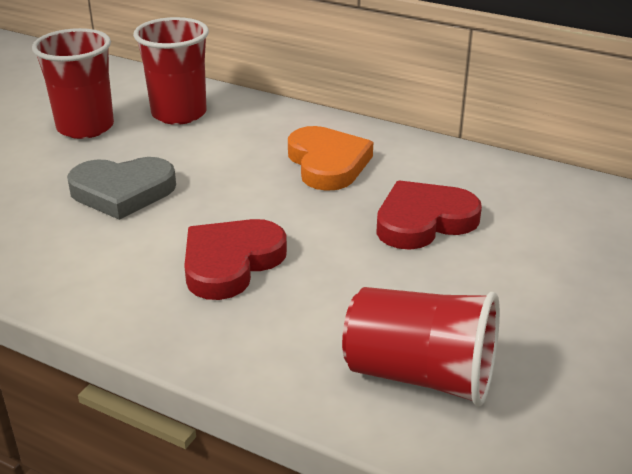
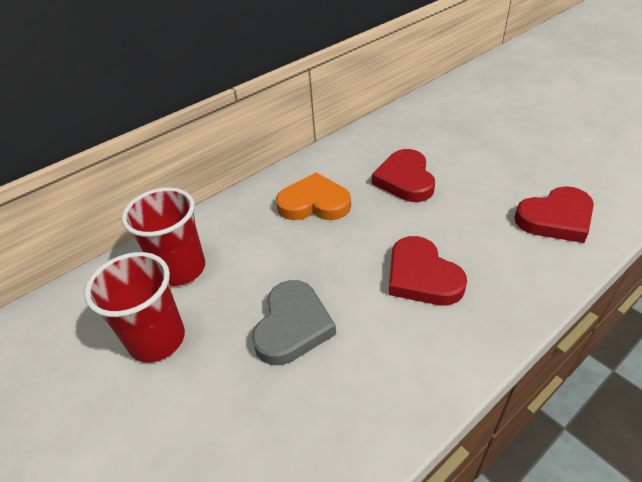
camera: 65 degrees left, 10 degrees up
(420, 375) = (555, 218): red cup -> red heart

